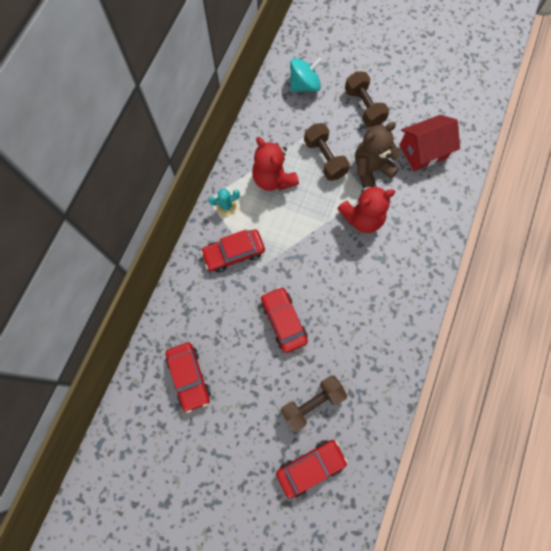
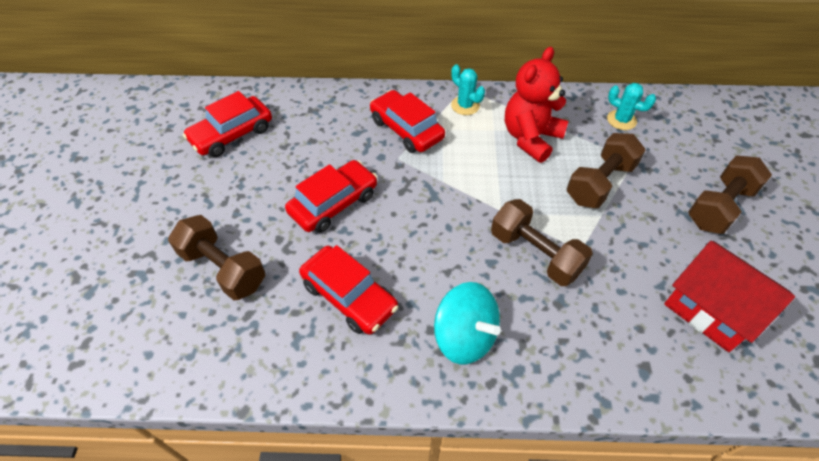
camera: 70 degrees right, 20 degrees down
(279, 118) = (621, 120): none -> turquoise cactus
(304, 85) = (693, 131): turquoise spinning top -> turquoise spinning top (465, 336)
(310, 467) = (129, 292): red car -> red car (349, 296)
(362, 218) = (535, 254): red teddy bear -> brown dumbbell
(371, 169) = (623, 243): brown teddy bear -> none

